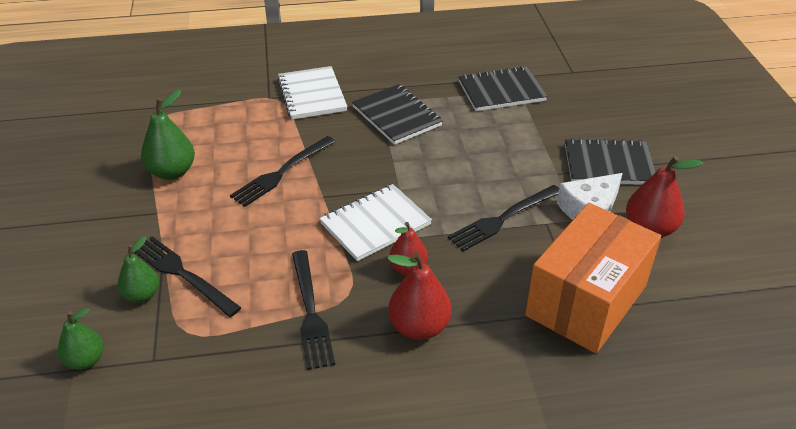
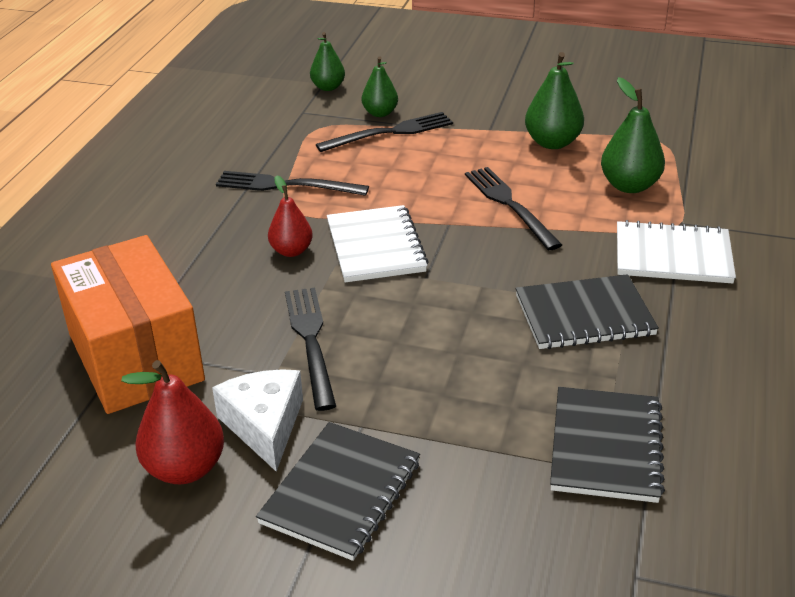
camera: 115 degrees right, 5 degrees down
(228, 124) = (629, 186): none -> green pear
(419, 327) = (211, 238): red pear -> none

